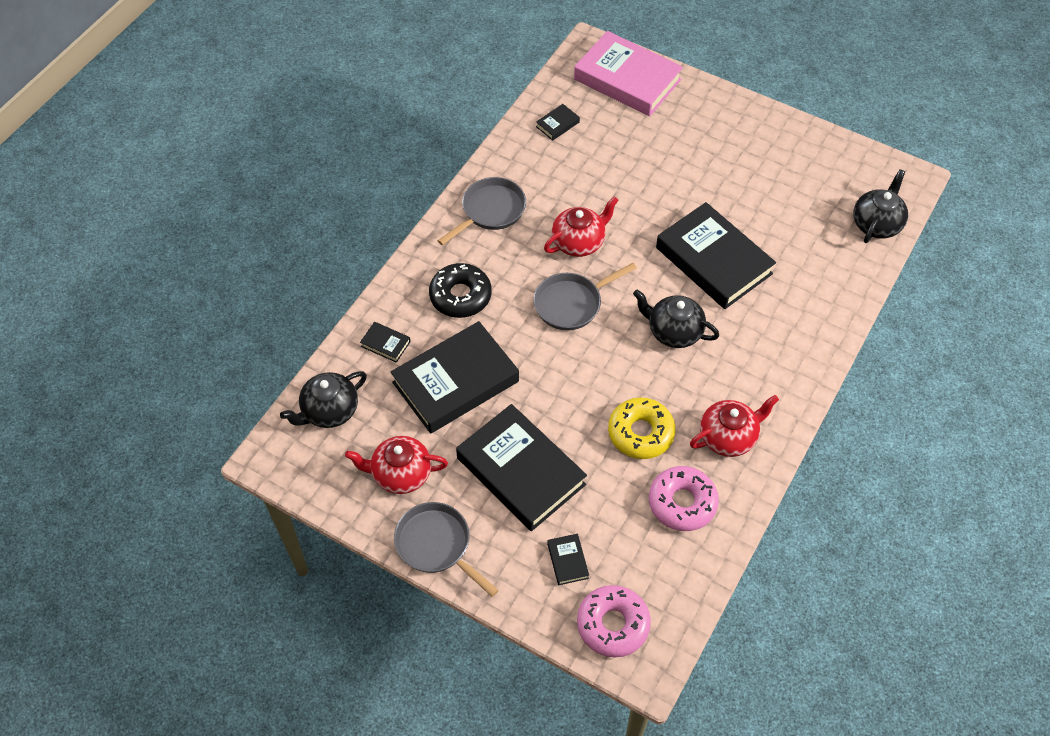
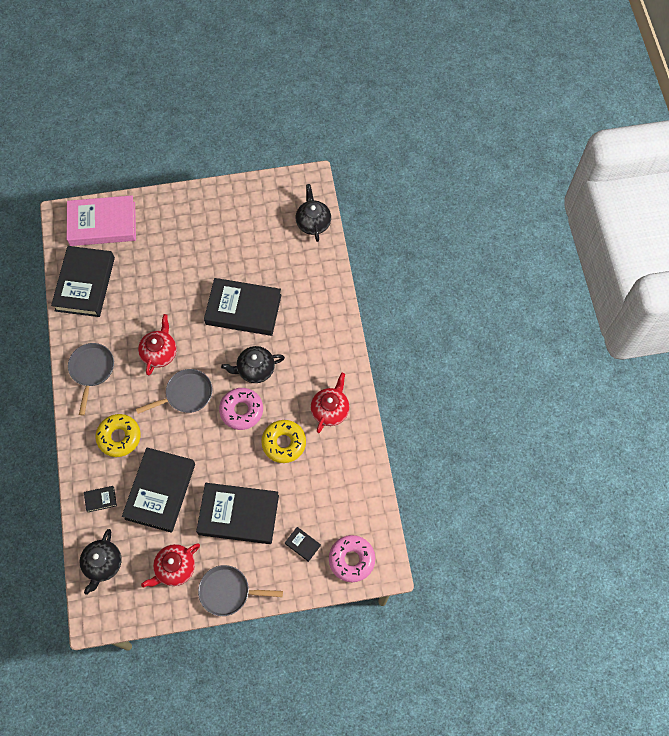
camera: 40 degrees left, 10 degrees up
(460, 296) = (119, 437): black donut -> yellow donut
(557, 124) = (85, 284): black book -> black book, size x2.49
(571, 303) = (186, 394): grey pan -> grey pan turned 135 degrees counterclockwise
(682, 503) = (335, 466): pink donut -> pink donut (241, 410)

